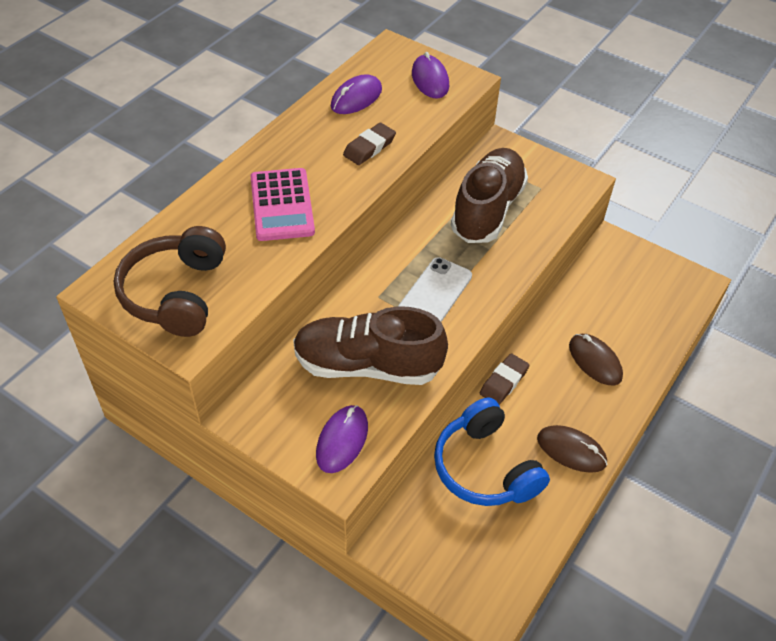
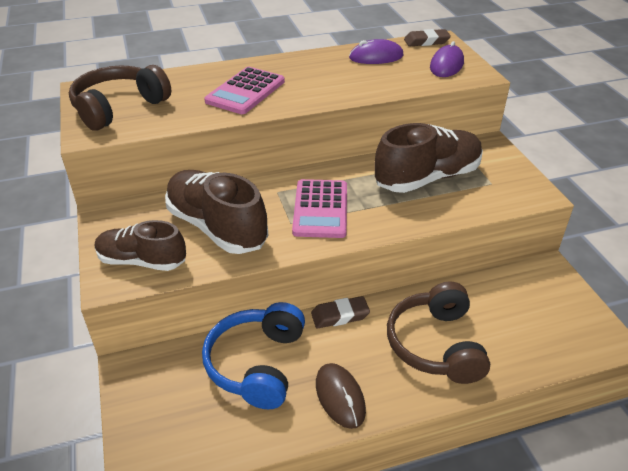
camera: 40 degrees right, 10 degrees down
(342, 440) = (142, 261): purple mouse -> brown shoe
(369, 147) = (348, 84): brown eraser -> brown eraser (426, 41)
(435, 293) = (320, 209): white phone -> pink calculator
(595, 361) = (436, 345): brown mouse -> brown headphones

